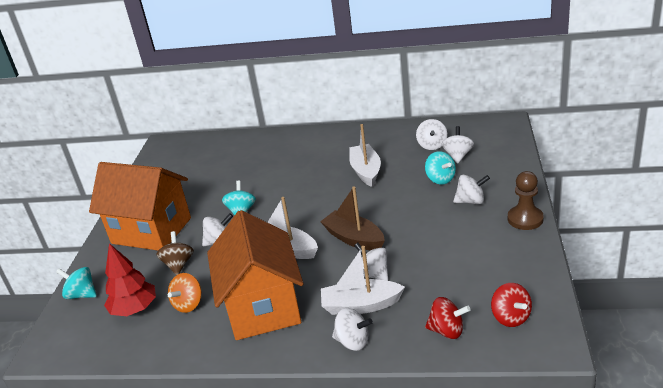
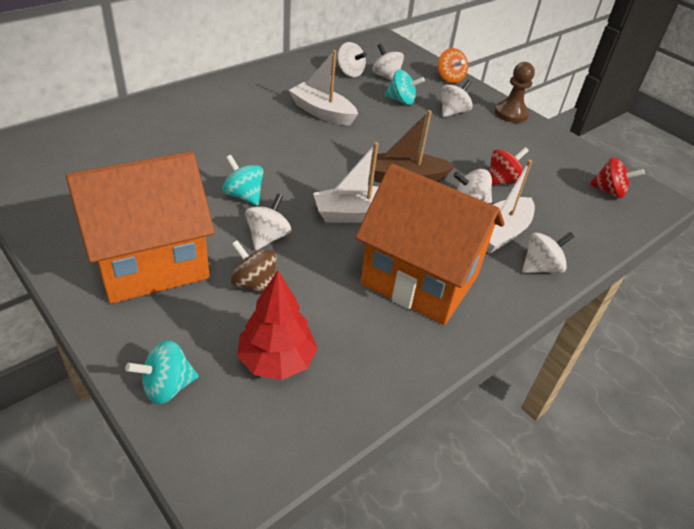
camera: 55 degrees left, 10 degrees up
(188, 304) = (336, 319): orange spinning top -> orange spinning top (449, 78)
(447, 330) = (588, 222): red spinning top -> red spinning top (502, 180)

